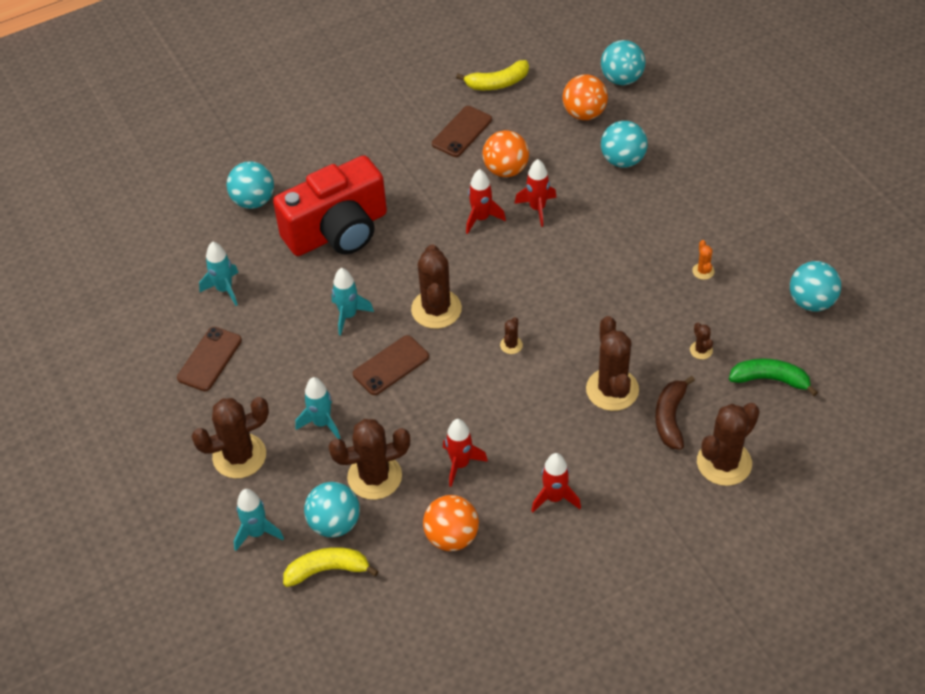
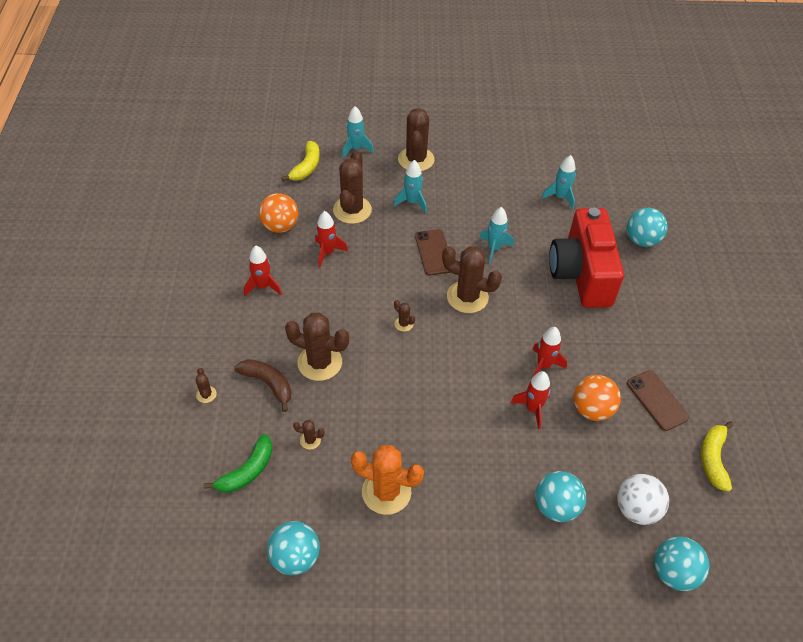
camera: 115 degrees right, 0 degrees up
(209, 359) = (502, 171): brown phone -> none
(334, 523) = (334, 181): turquoise ball -> none
(584, 113) = (636, 509): orange ball -> white ball
(703, 271) = (386, 492): orange cactus -> orange cactus, size x2.28
(724, 463) = (206, 394): brown cactus -> brown cactus, size x0.44

